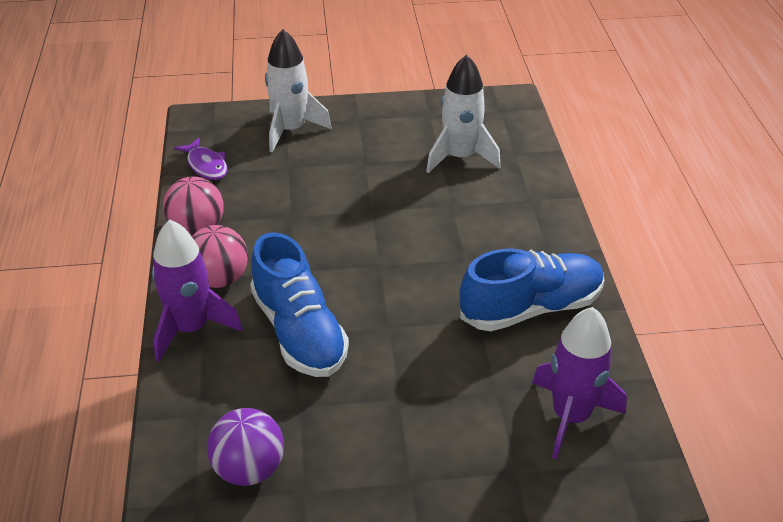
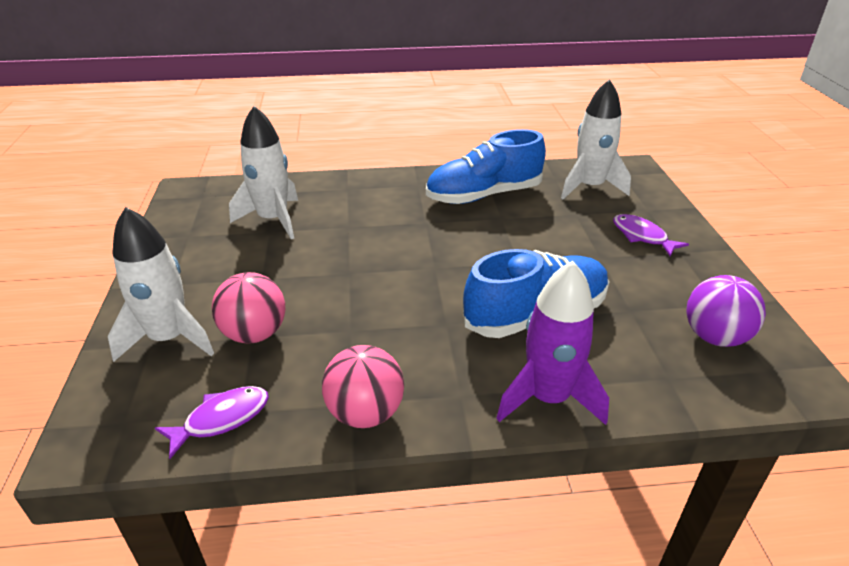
camera: 90 degrees left, 5 degrees down
(220, 279) = (462, 381): pink ball -> pink ball (254, 334)
(445, 449) = (642, 236): none -> purple fish
(531, 308) = (484, 195): blue shoe -> blue shoe turned 90 degrees counterclockwise
(570, 416) = (589, 187): purple rocket -> white rocket

